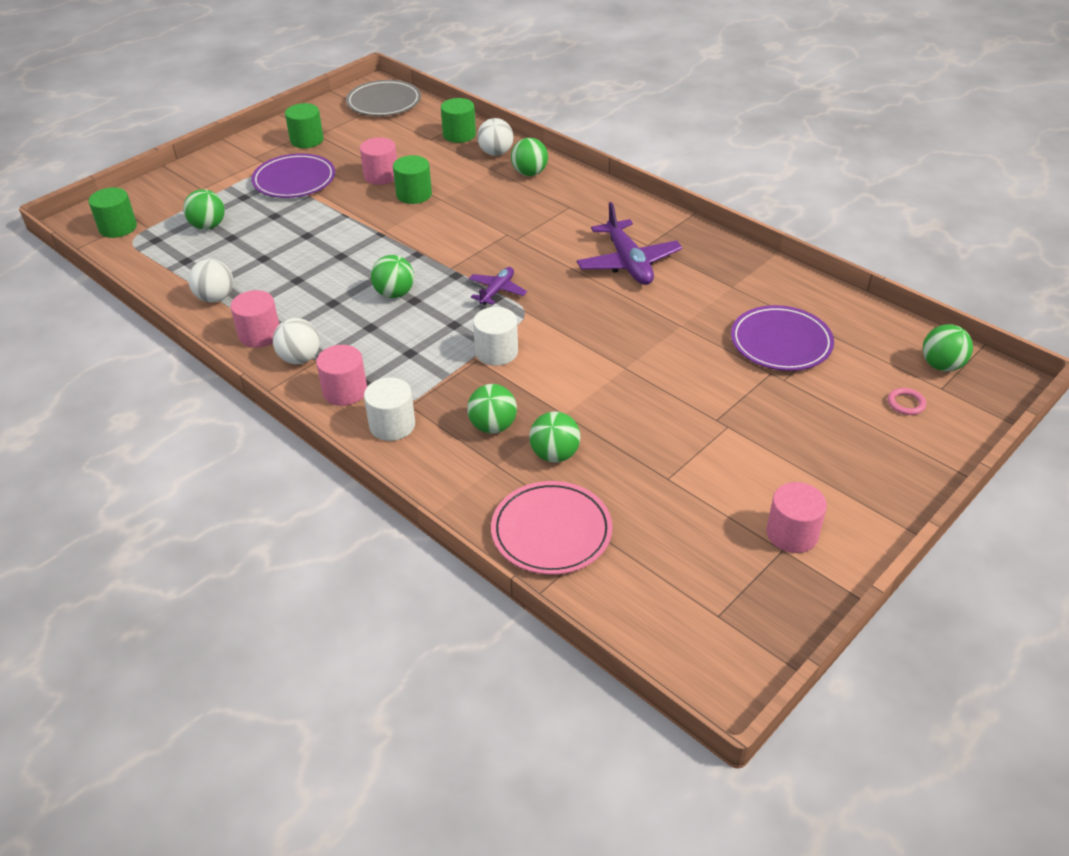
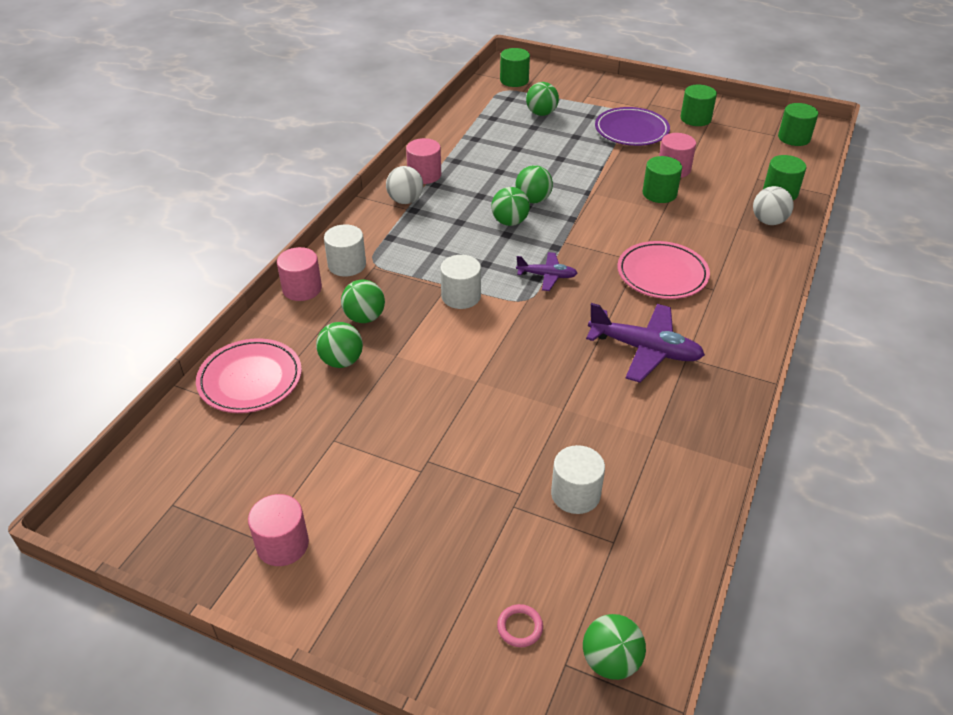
camera: 70 degrees right, 0 degrees up
(215, 298) = (457, 144): white ball -> none
(345, 391) = (377, 231): pink cylinder -> pink cylinder (302, 289)
(384, 102) = (794, 138): grey plate -> green cylinder
(529, 173) = (751, 250): green ball -> green ball (533, 200)
(534, 226) = (662, 274): none -> pink plate
(628, 263) = (645, 350): purple plane -> purple plane turned 120 degrees counterclockwise
(781, 343) = (575, 494): purple plate -> white cylinder

